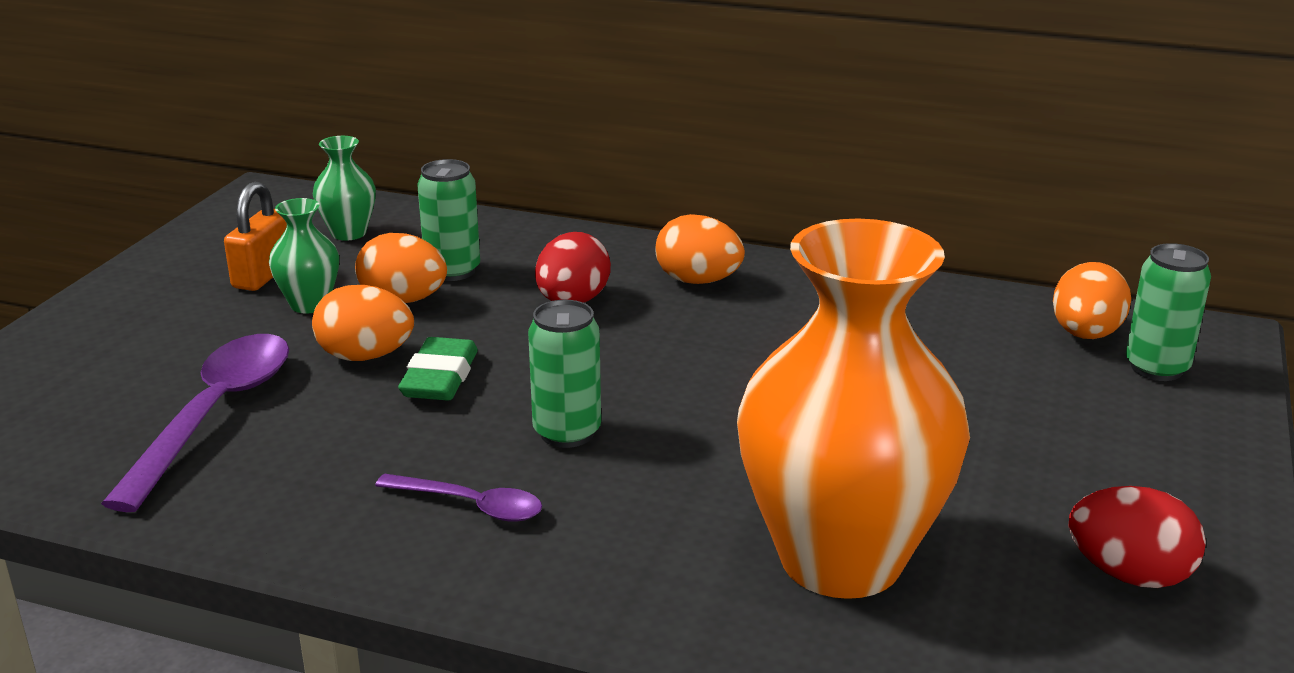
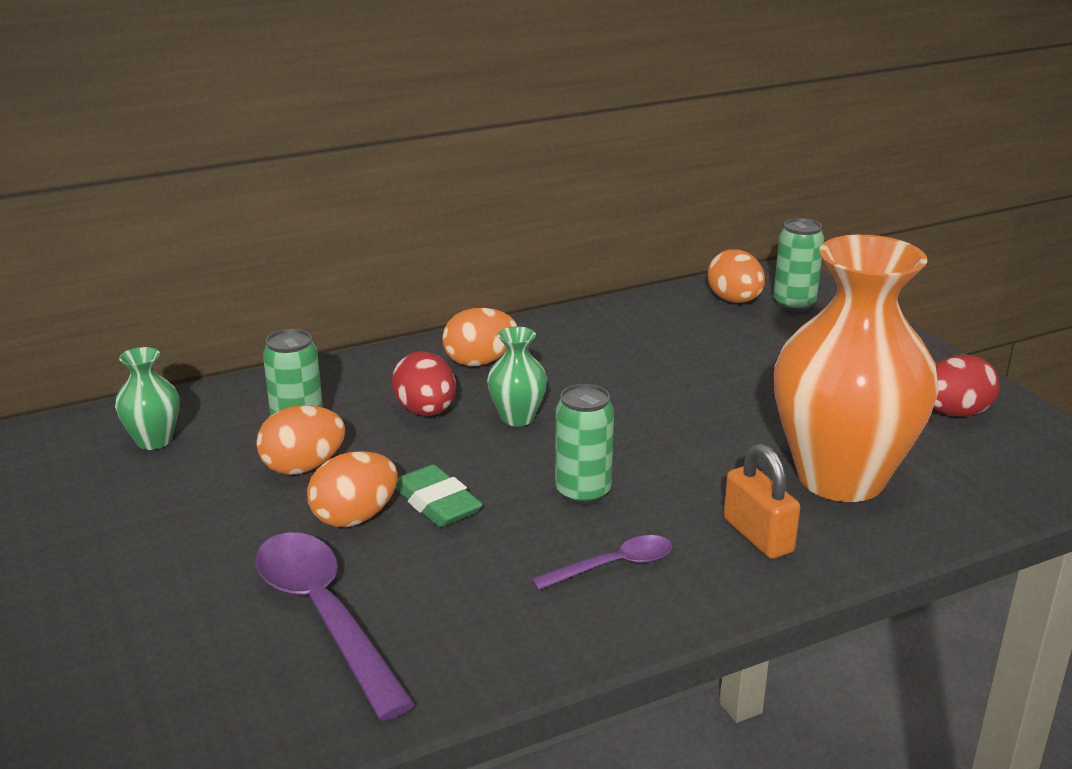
camera: 45 degrees left, 0 degrees up
(264, 274) = (145, 503): orange padlock -> orange padlock (758, 536)
(310, 304) = (233, 505): green vase -> green vase (517, 418)

